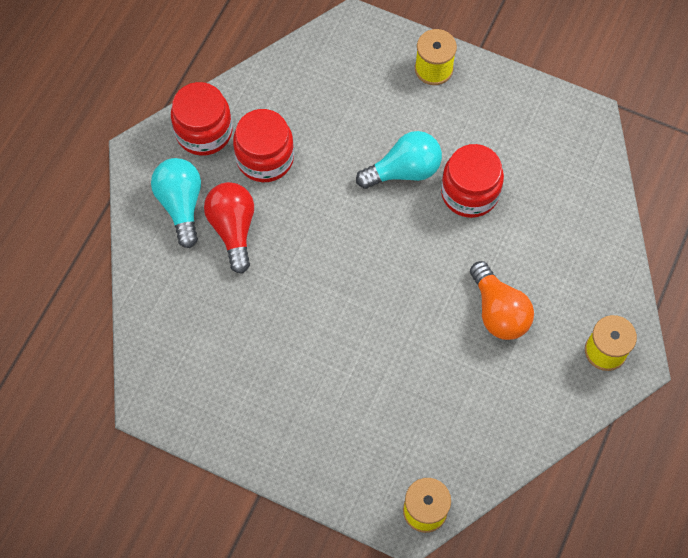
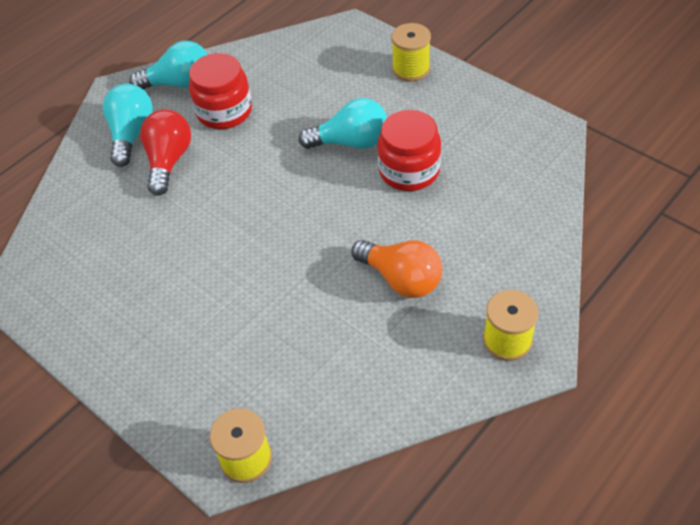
camera: 20 degrees right, 15 degrees down
(204, 132) = (179, 83): red jar -> turquoise light bulb
(498, 311) = (401, 279): orange light bulb -> orange light bulb turned 45 degrees counterclockwise

